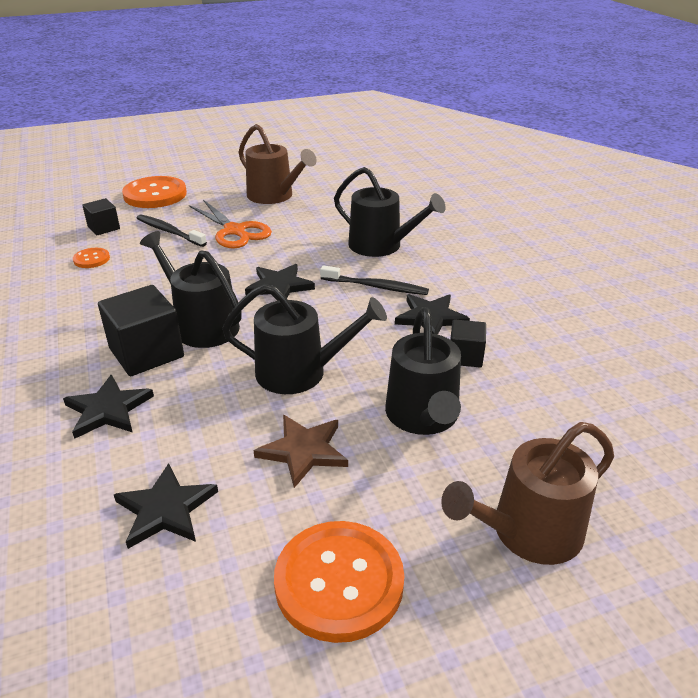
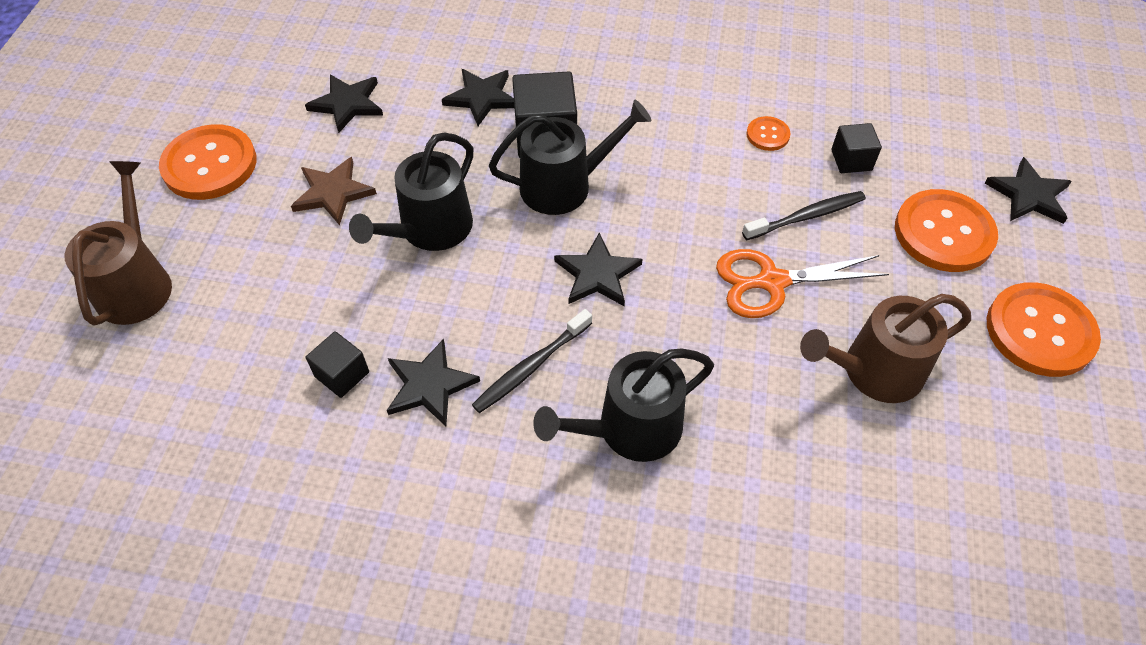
camera: 120 degrees right, 20 degrees up
(107, 179) = (1028, 195): none -> black star
(211, 167) = (1040, 331): none -> orange button
(423, 416) = (297, 288): black watering can -> none

